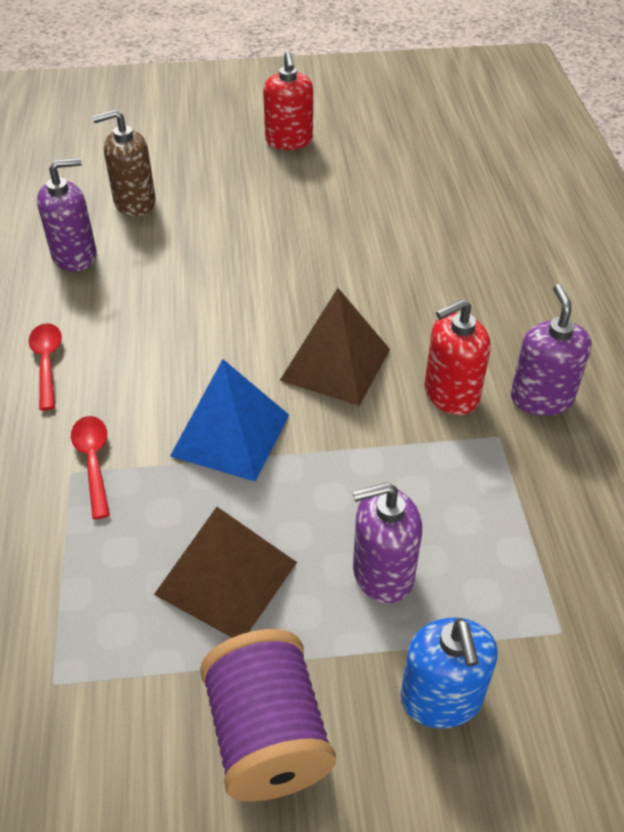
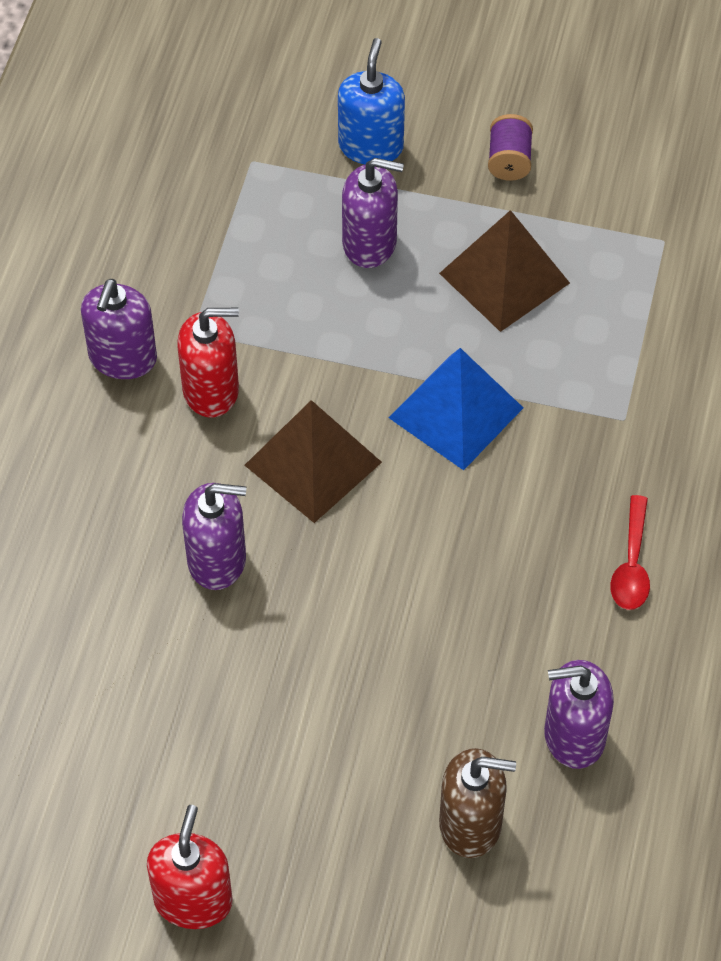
camera: 160 degrees left, 10 degrees up
(93, 462) = (600, 424): red spoon -> none
(268, 735) = (509, 161): purple spool -> purple spool, size x0.53
(372, 287) = (217, 560): none -> purple soap dispenser

